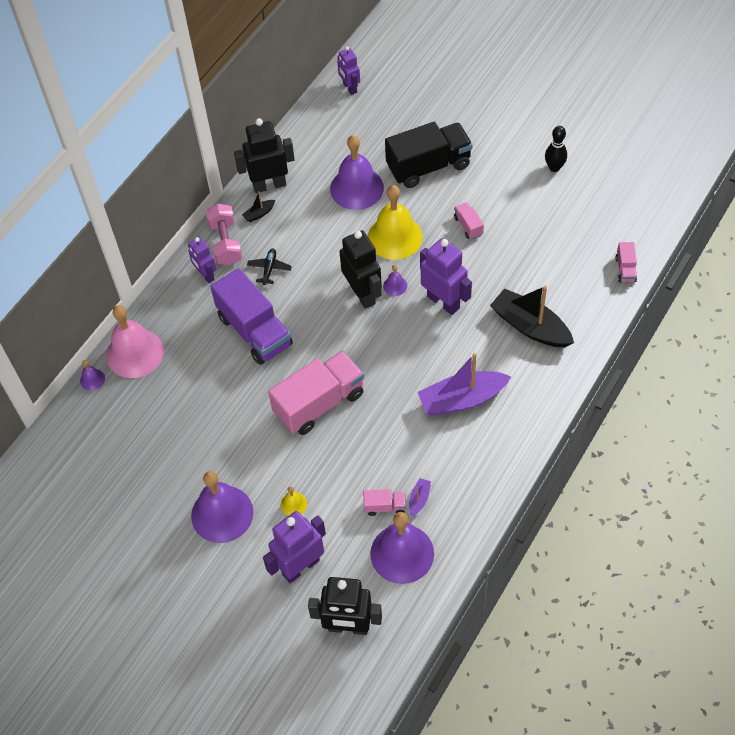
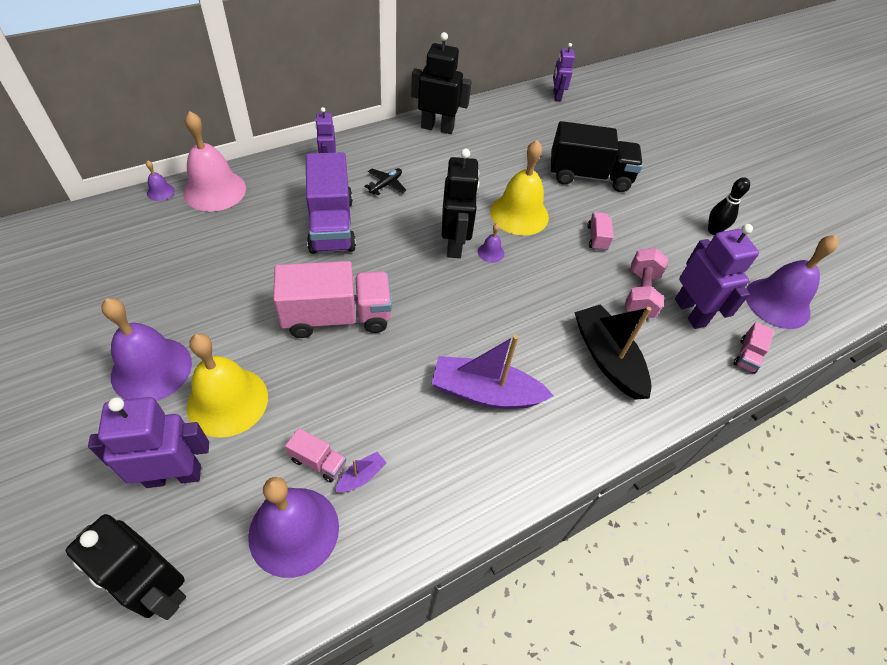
camera: 20 degrees right, 5 degrees down
(225, 243) = (366, 149): pink dumbbell -> pink dumbbell (640, 294)
(259, 214) = (412, 143): black boat -> none
(293, 504) = (227, 401): yellow bell -> yellow bell, size x2.34
(356, 188) = (511, 163): purple bell -> purple bell (777, 303)
(443, 302) = (529, 289): purple robot -> purple robot (690, 312)

